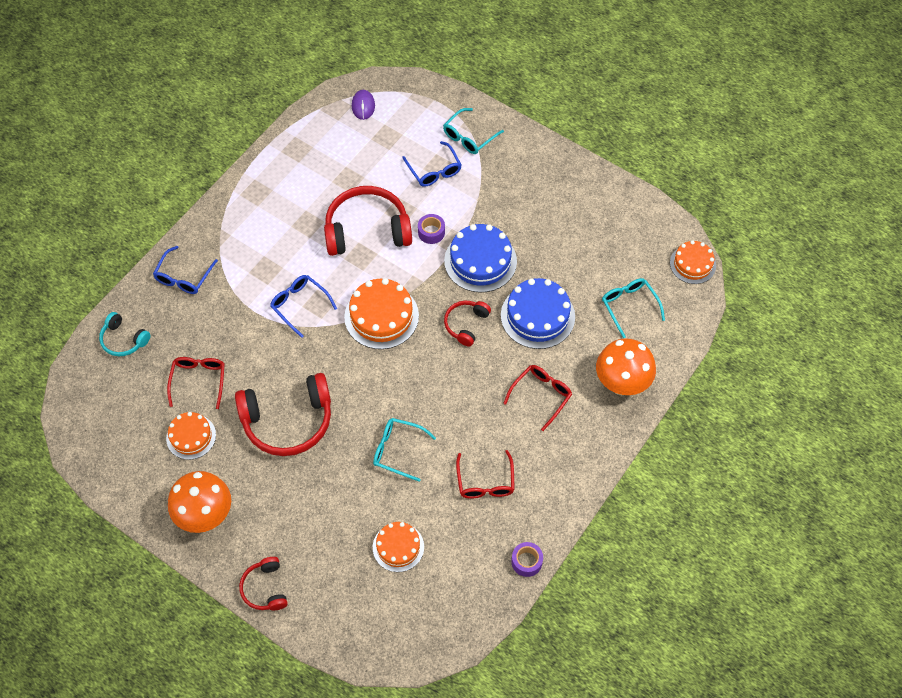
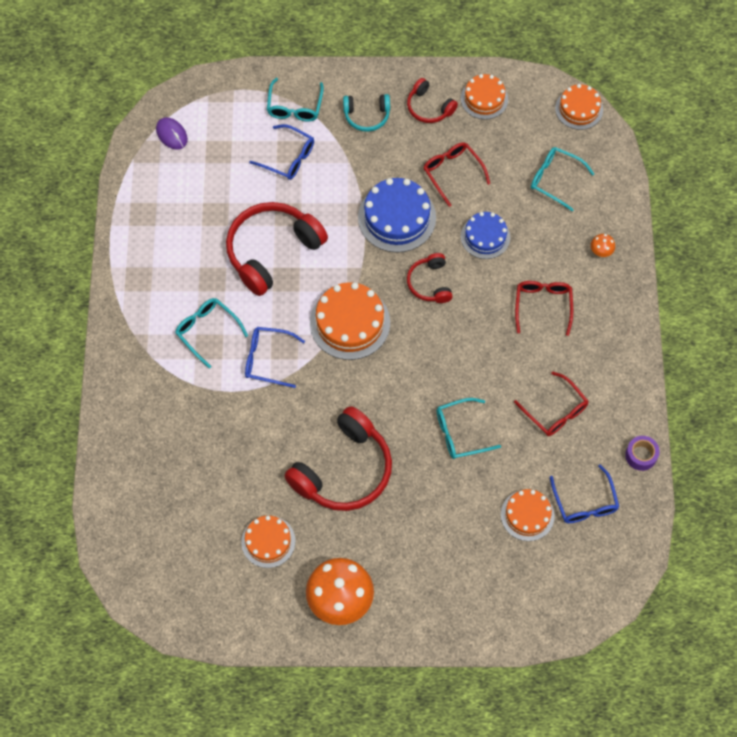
camera: 35 degrees left, 5 degrees up
(123, 340) = (130, 496): turquoise headphones -> turquoise headphones (367, 116)
(184, 277) = (137, 401): blue glasses -> blue glasses (584, 502)
(198, 381) = (233, 487): red glasses -> red glasses (452, 173)
(265, 588) = (444, 627): red headphones -> red headphones (429, 107)
(273, 259) = (207, 331): none -> turquoise glasses
(431, 232) = (332, 218): purple tape -> none
(537, 316) = (485, 237): blue cake -> blue cake, size x0.63
(621, 213) = (484, 99): none -> orange cake
(621, 384) = (601, 252): orange mushroom -> orange mushroom, size x0.41

